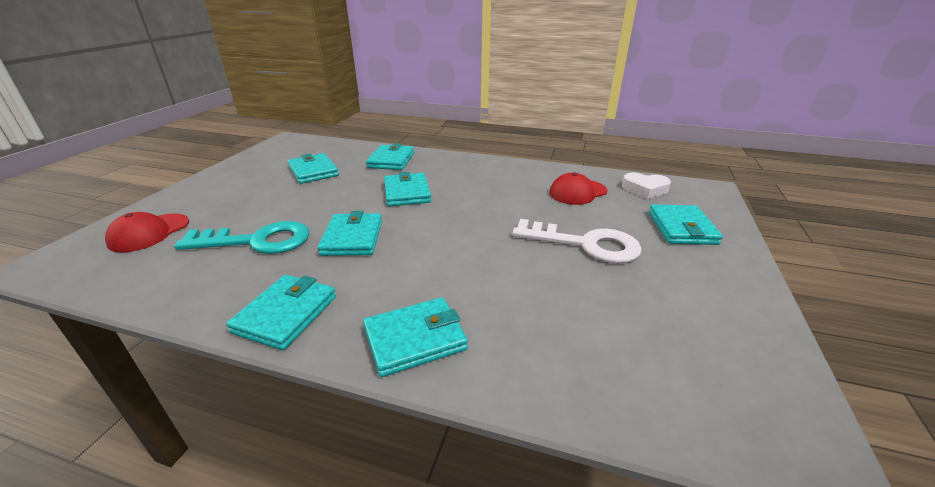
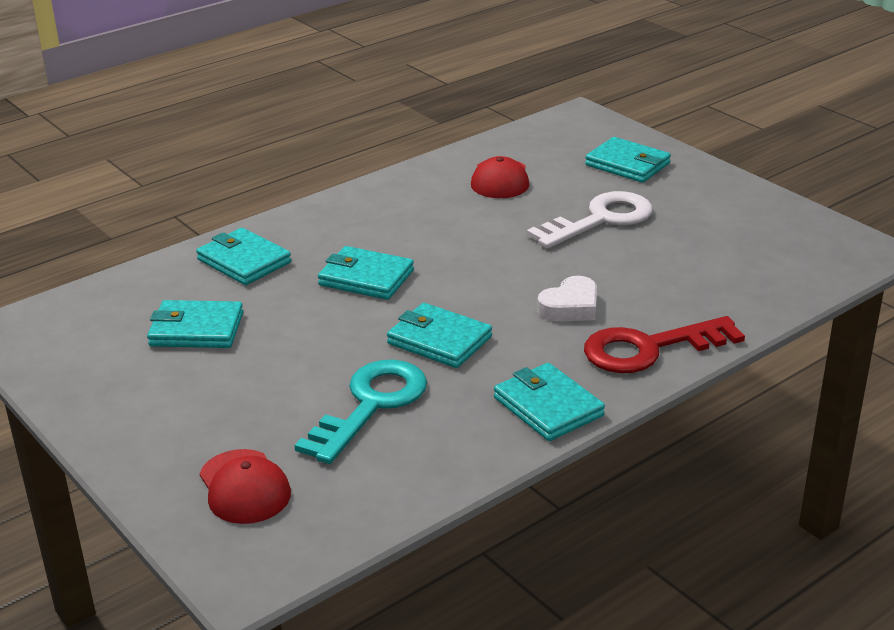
camera: 55 degrees left, 0 degrees up
(415, 339) = (650, 348): turquoise wallet -> red key
(645, 189) = (540, 144): white heart -> white heart (570, 307)

